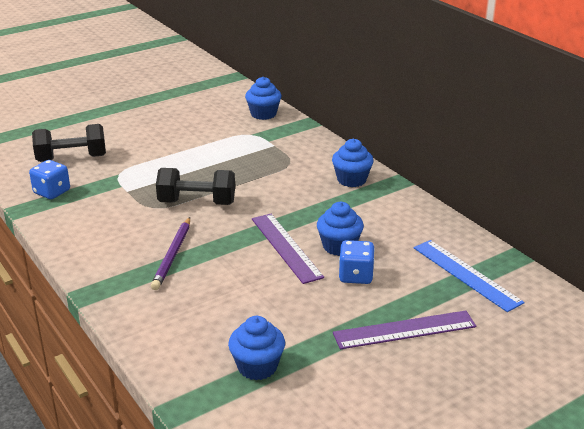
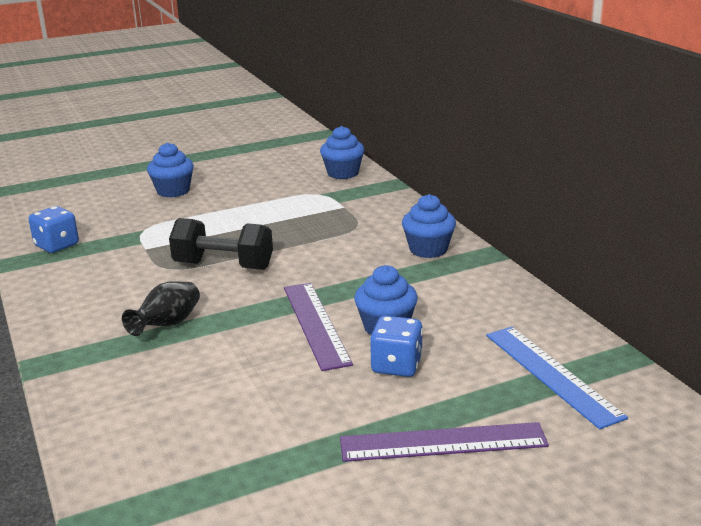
camera: 10 degrees right, 5 degrees down
(72, 158) = (97, 211): black dumbbell -> none
(172, 255) = (167, 325): purple pencil -> black vase
(257, 367) = (220, 476): blue cupcake -> blue cupcake (173, 191)

